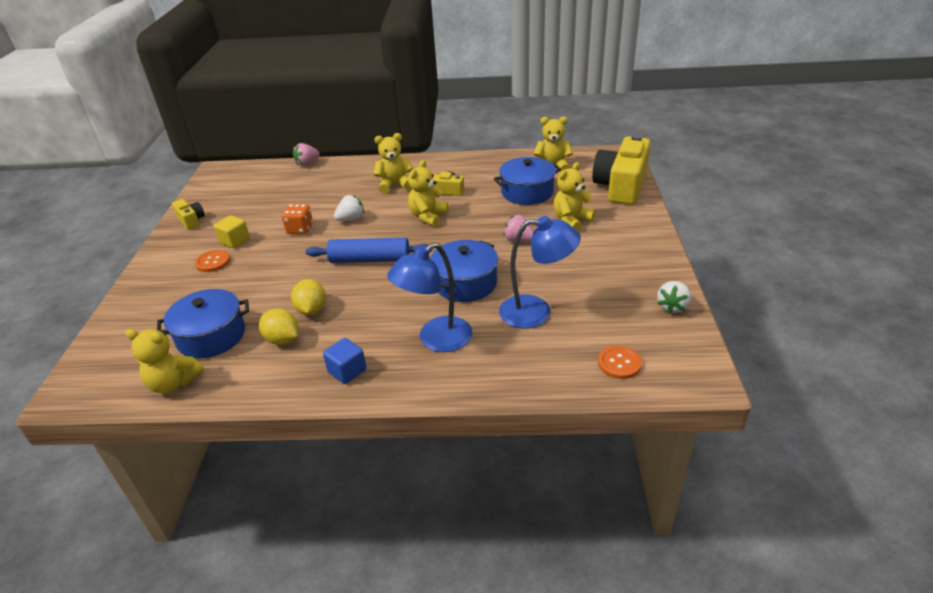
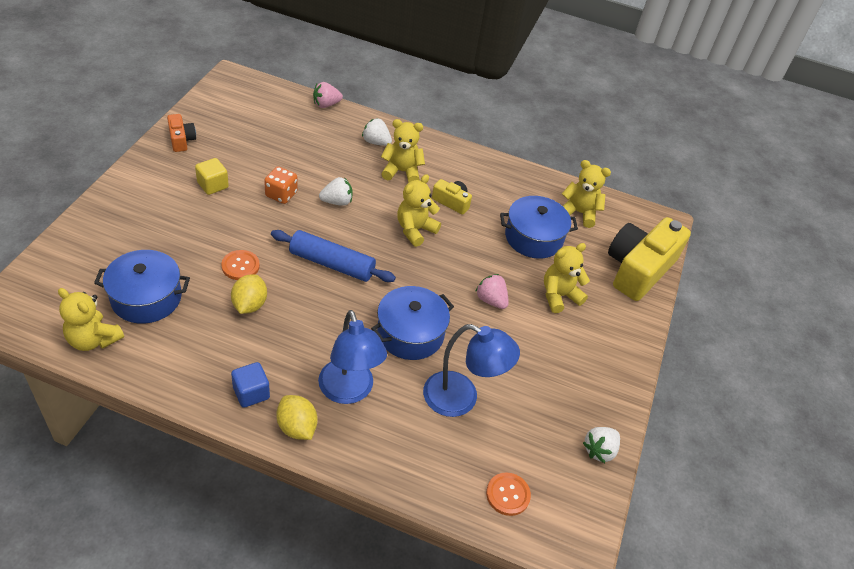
camera: 10 degrees right, 10 degrees up
(191, 220) = (181, 140): yellow camera -> orange camera
(213, 262) = (182, 204): orange button -> orange button (240, 266)
(283, 340) = (208, 330): yellow lemon -> yellow lemon (297, 427)
(362, 174) = (376, 142): none -> white strawberry
(436, 340) = (349, 391): blue lamp -> blue lamp turned 90 degrees counterclockwise

